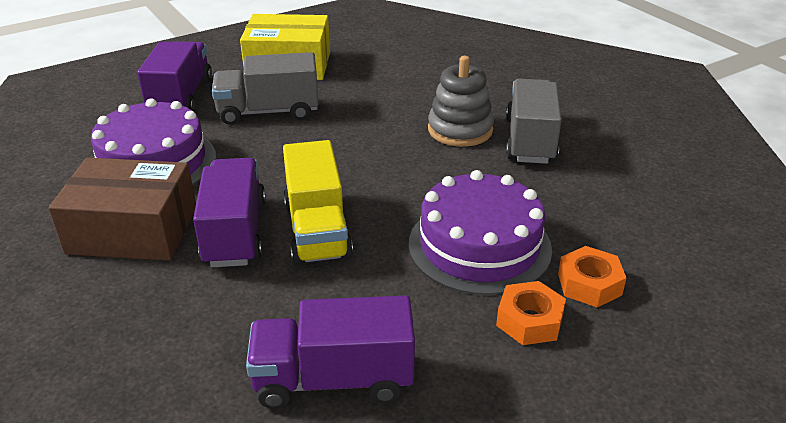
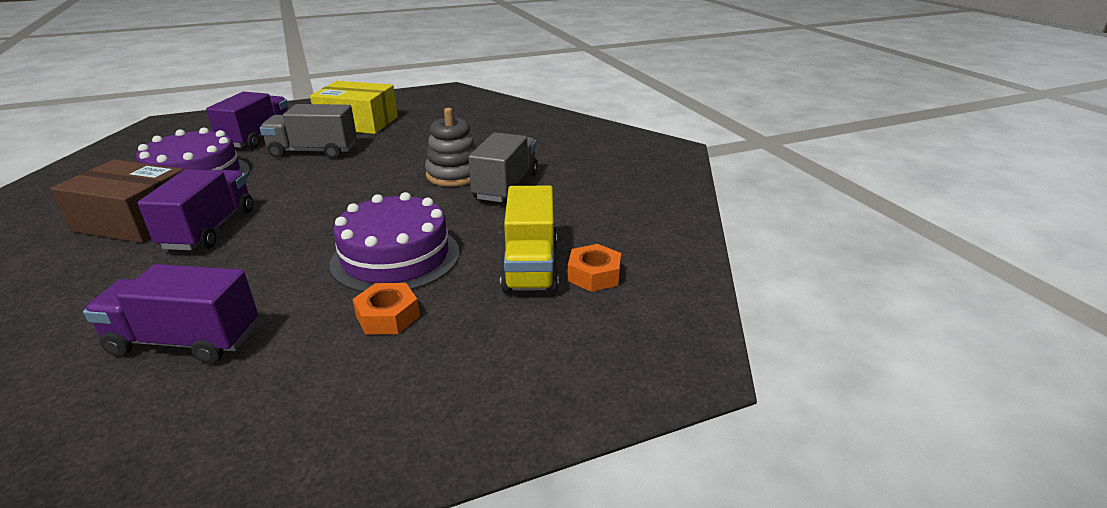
camera: 10 degrees right, 5 degrees down
(317, 230) = (274, 233): yellow truck -> yellow truck (530, 266)
(589, 284) = (464, 294): orange nut -> orange nut (594, 275)

